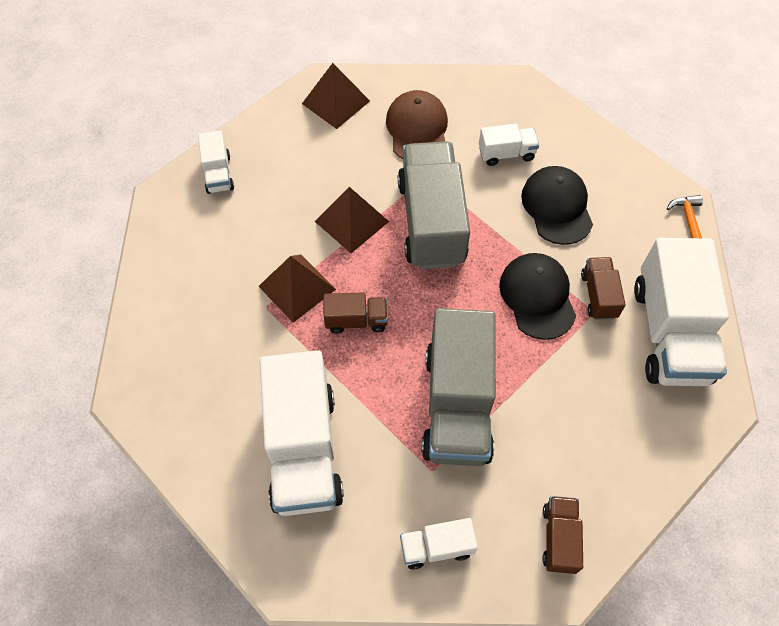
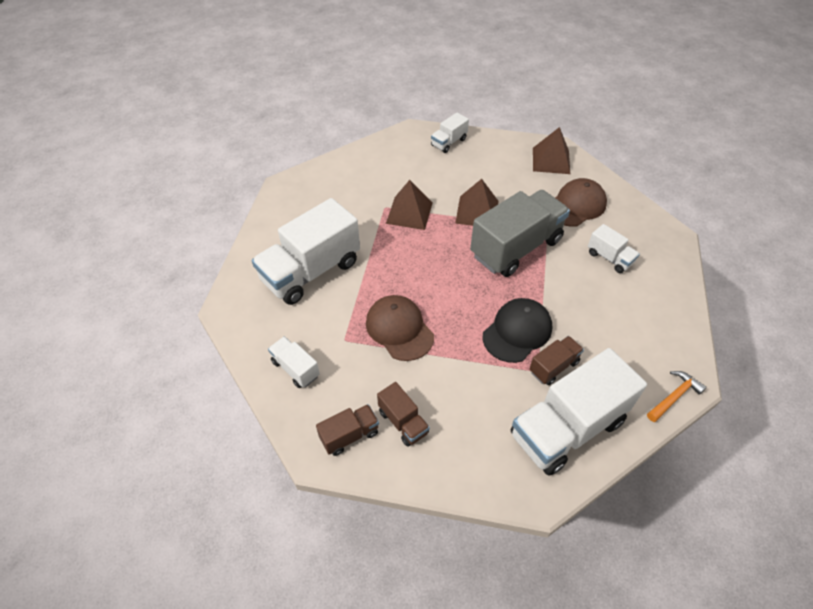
camera: 55 degrees right, 10 degrees down
(356, 320) = (413, 250): brown truck -> brown truck (403, 422)
(457, 405) = (399, 329): grey truck -> brown cap
(557, 207) = (599, 306): black cap -> none

